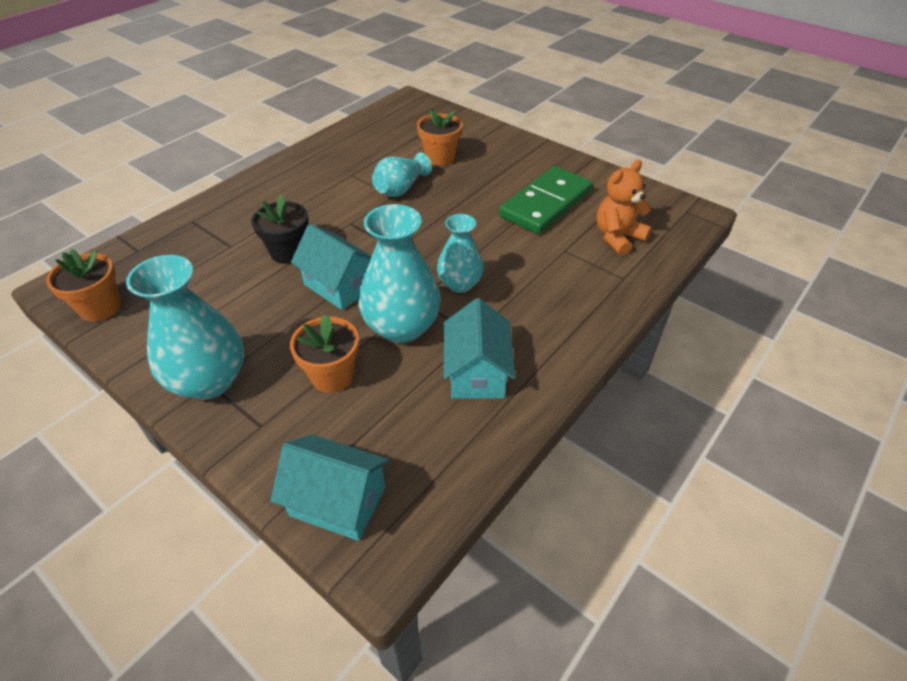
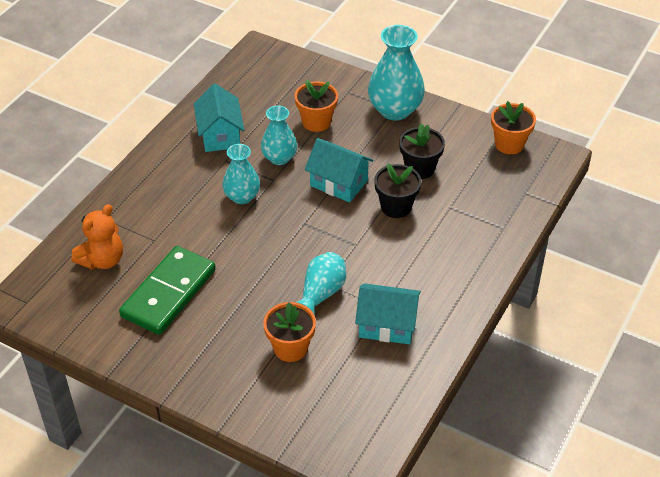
camera: 170 degrees right, 0 degrees up
(233, 291) = (420, 168): none -> black flower pot
(337, 501) = (287, 66): turquoise house -> turquoise house (387, 325)
(402, 327) = (279, 158): turquoise vase -> turquoise vase, size x0.62

